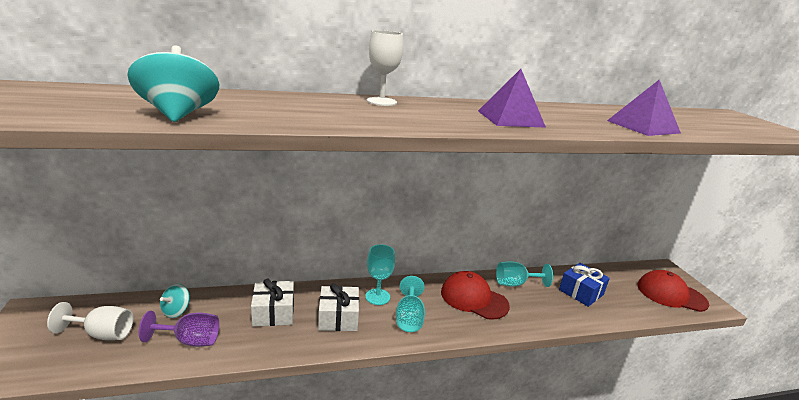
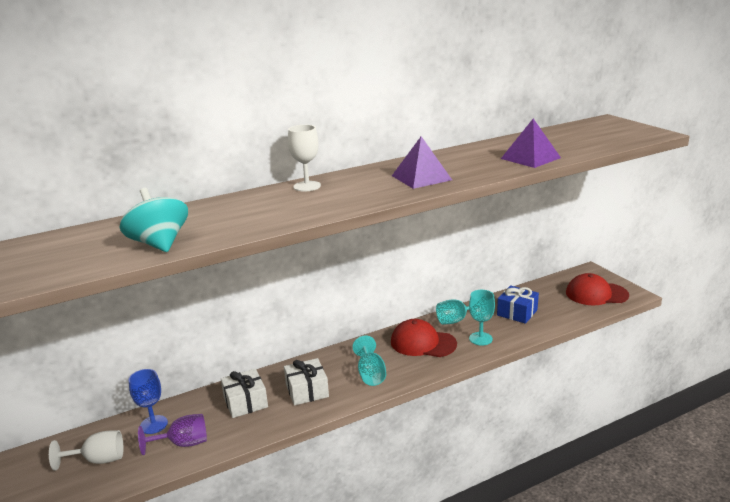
camera: 10 degrees left, 0 degrees up
(176, 311) = (153, 424): turquoise spinning top -> blue goblet
(377, 297) = (335, 364): turquoise goblet -> turquoise goblet (480, 338)

